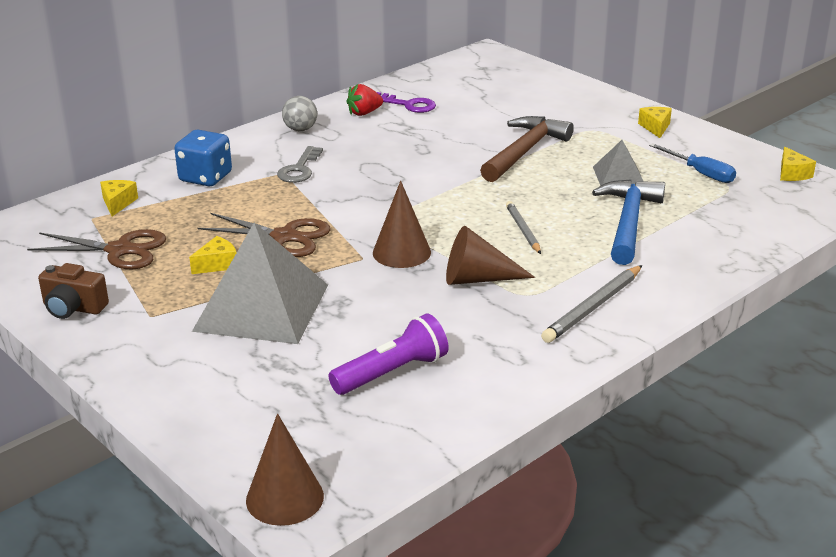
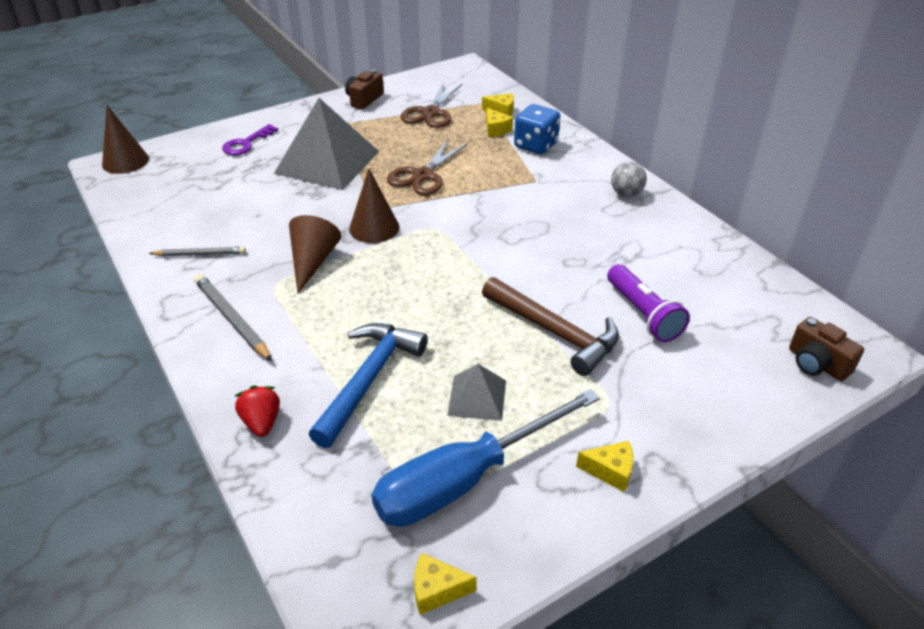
camera: 100 degrees right, 10 degrees up
(217, 264) = (394, 147): yellow cheese -> yellow cheese (496, 129)
(299, 169) = (541, 188): grey key -> none
(364, 113) = (664, 233): red strawberry -> red strawberry (261, 422)
(392, 373) = (214, 207): purple flashlight -> purple flashlight (643, 314)
(408, 105) = (686, 264): purple key -> purple key (246, 143)
(509, 67) = (816, 364): none -> brown camera
(523, 230) = (383, 301): grey pencil -> grey pencil (200, 254)
(628, 222) = (369, 379): blue hammer -> blue hammer turned 90 degrees counterclockwise
(700, 173) = (464, 479): blue screwdriver -> blue screwdriver, size x1.97

